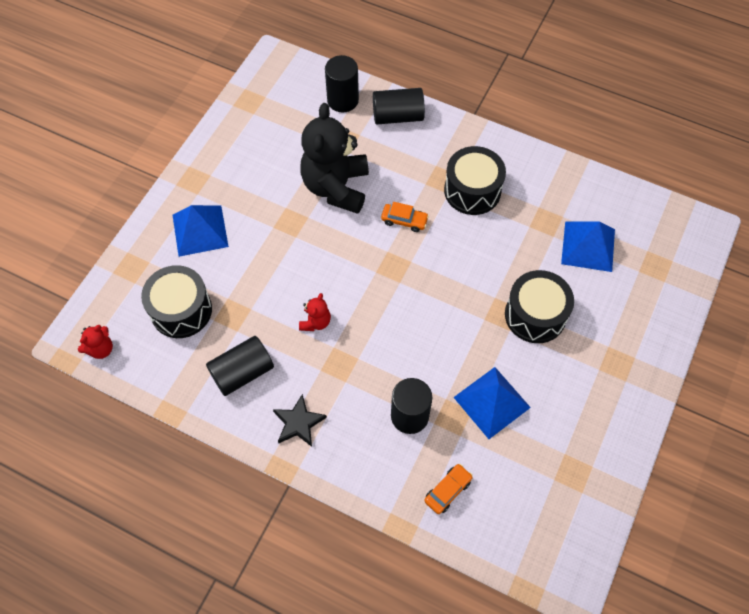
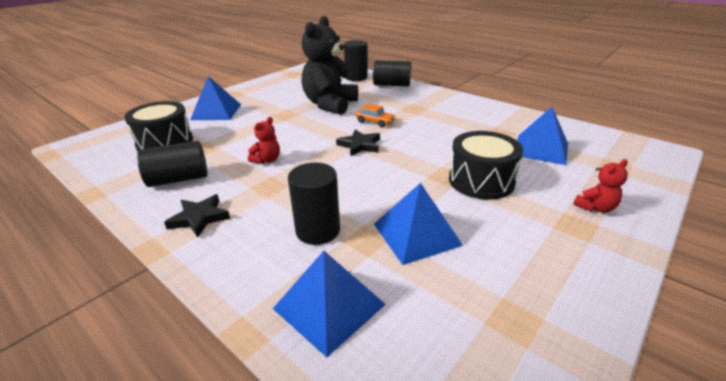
camera: 15 degrees right, 30 degrees down
(101, 349) = (82, 153): red teddy bear -> red teddy bear (595, 207)
(402, 274) = (360, 145): none -> black star
(447, 490) = (329, 306): orange car -> blue pyramid
(472, 190) = (437, 115): black drum -> none

